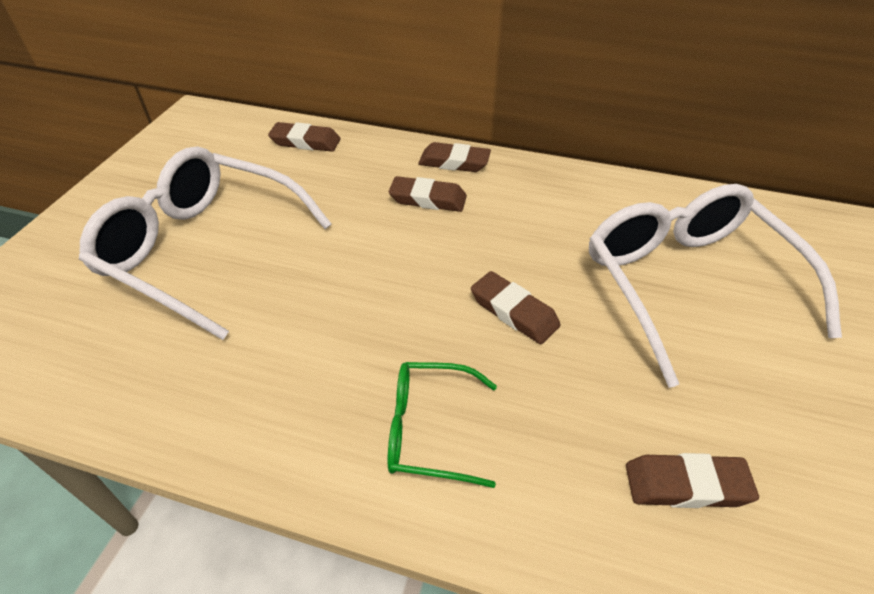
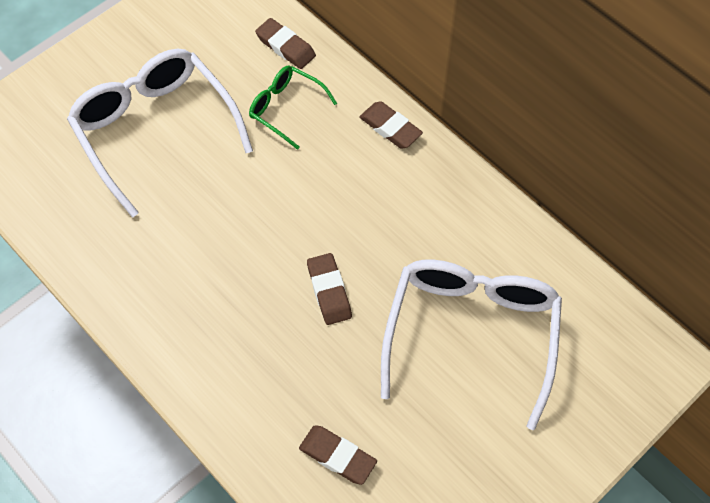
camera: 30 degrees right, 15 degrees up
(428, 199) = (341, 158): brown eraser -> none
(428, 429) = (217, 343): green glasses -> green glasses (285, 108)

